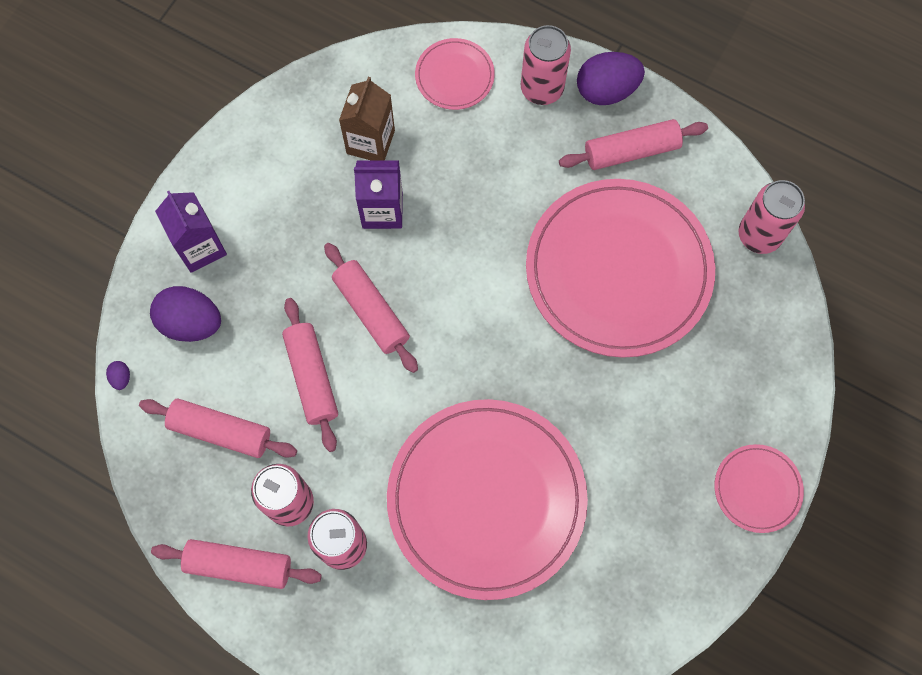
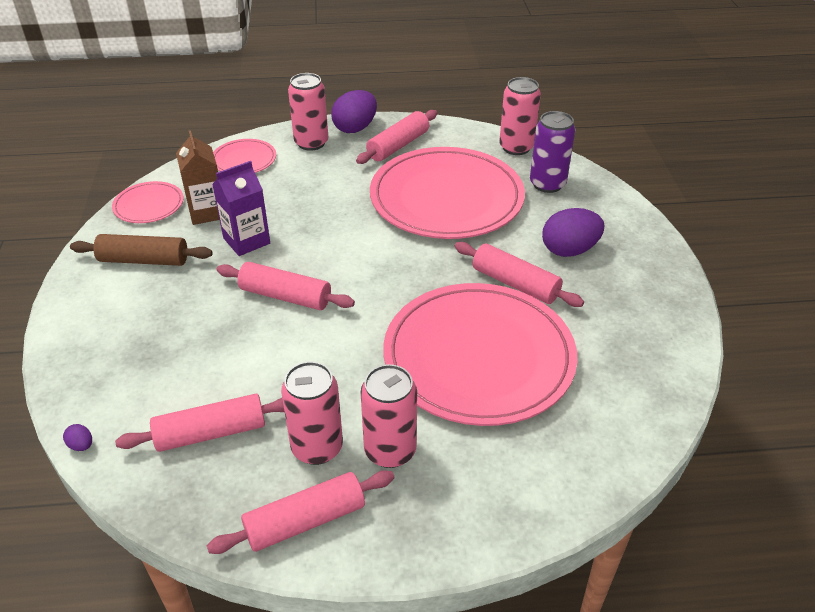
camera: 35 degrees left, 30 degrees down
(191, 322) = (128, 375): purple egg -> purple egg (569, 250)
(200, 247) = (103, 325): purple carton -> none
(276, 179) = (144, 260): none -> brown rolling pin
(312, 377) = (268, 356): pink rolling pin -> pink rolling pin (515, 283)
(742, 316) = (547, 184): none -> purple can
(757, 489) = (652, 255): pink plate -> pink plate (149, 205)

